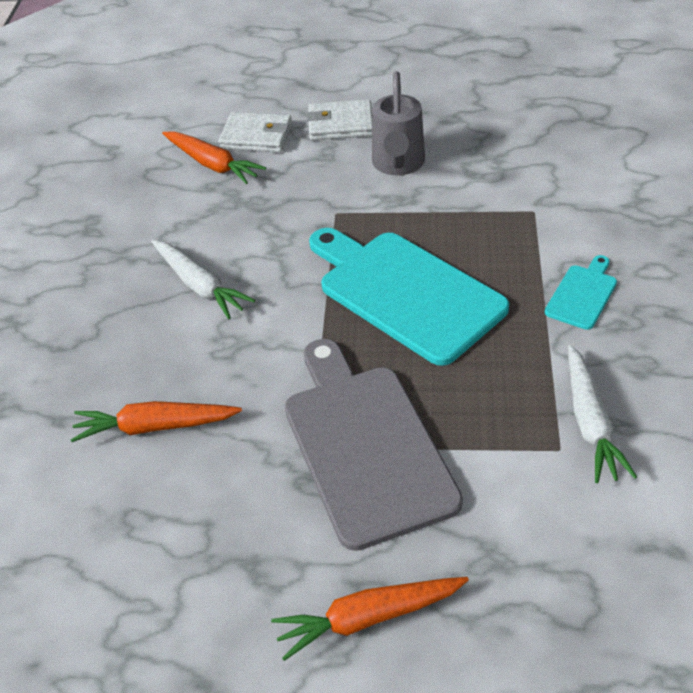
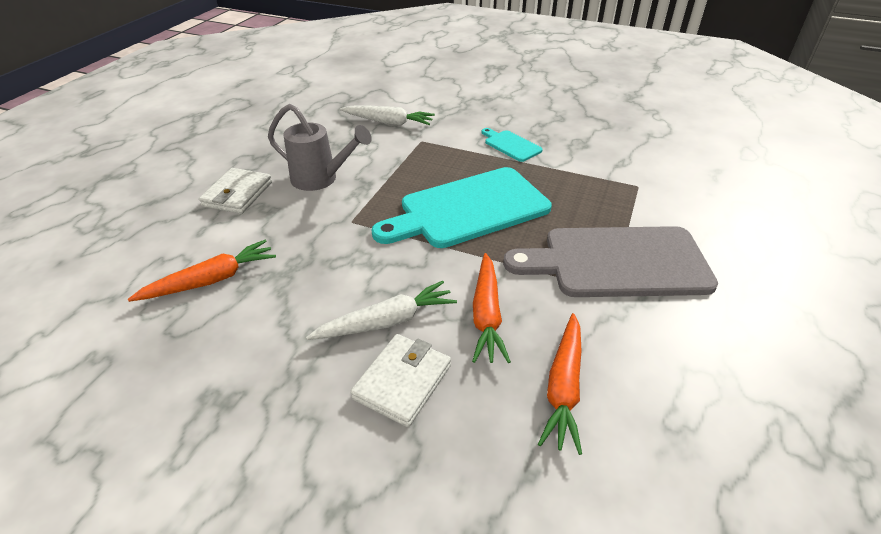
camera: 75 degrees left, 5 degrees down
(256, 136) = (199, 243): white wallet -> white wallet (402, 382)
(368, 618) = (774, 295): orange carrot -> orange carrot (486, 315)
(590, 422) = (619, 170): white carrot -> white carrot (388, 122)

